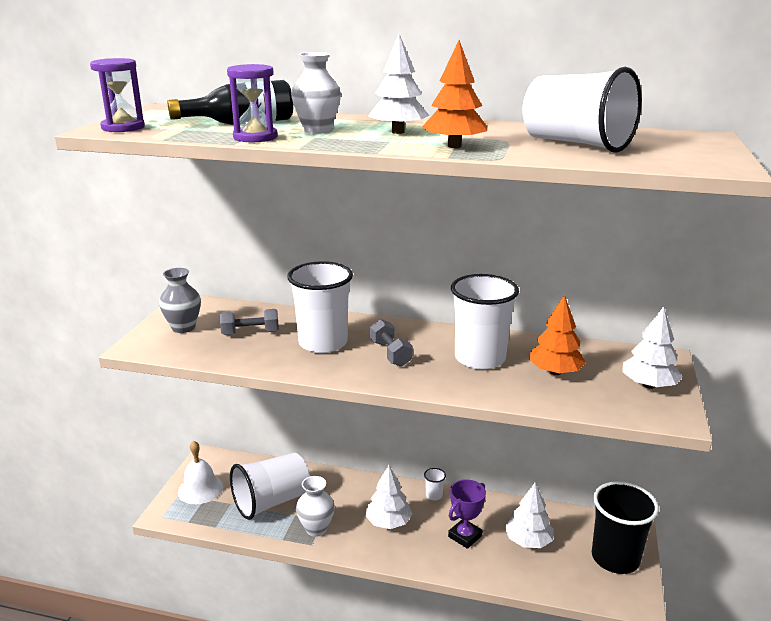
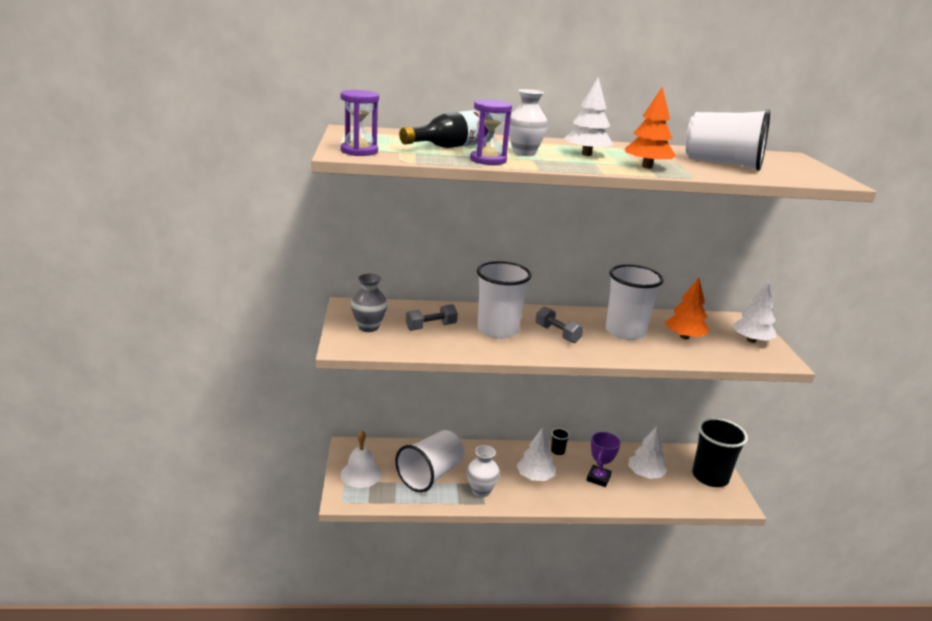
camera: 20 degrees left, 0 degrees up
(434, 495) = (557, 451): white cup -> black cup

